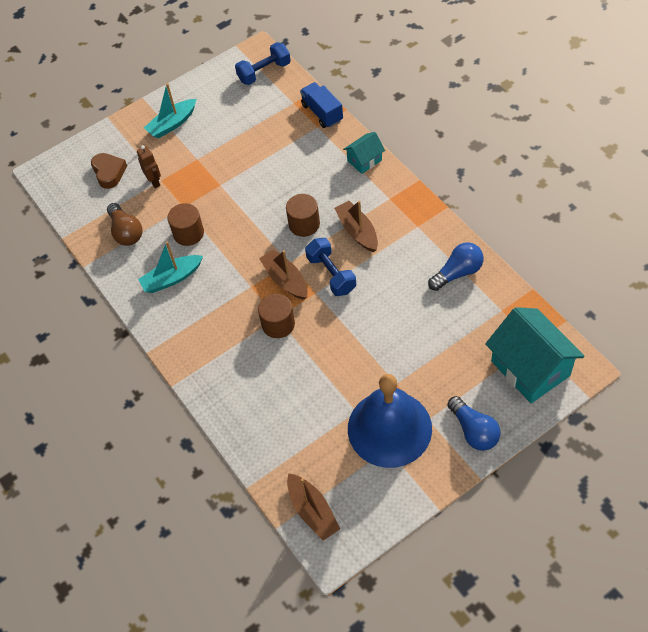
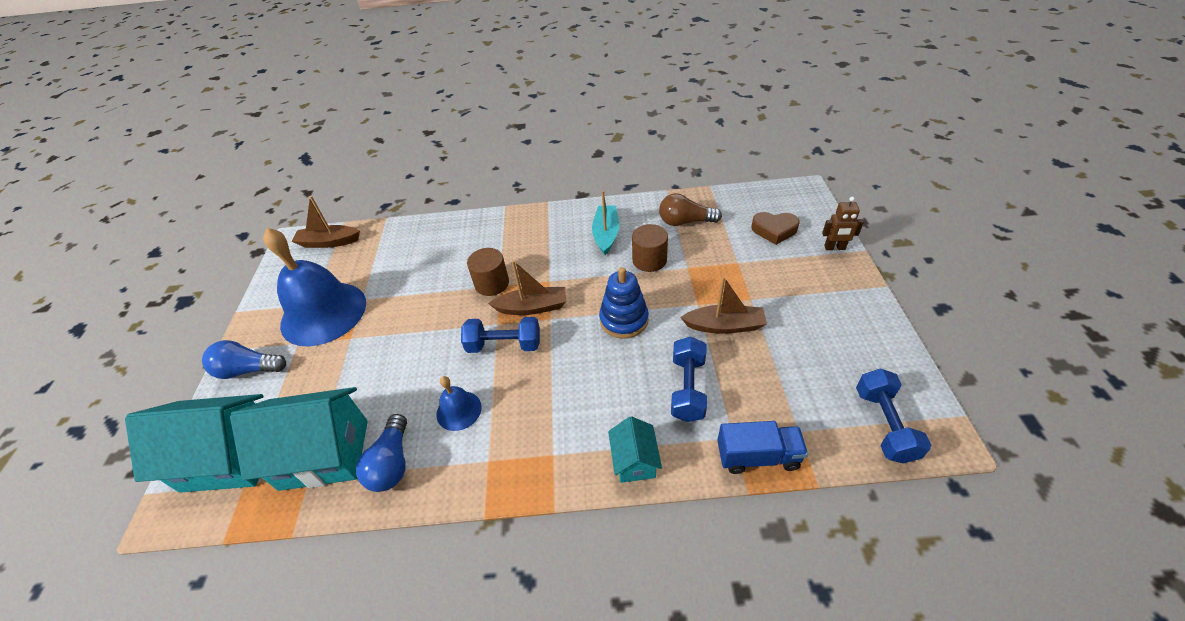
camera: 120 degrees right, 10 degrees down
(154, 181) = (738, 257): brown robot -> brown robot (834, 248)
(172, 124) = (823, 296): turquoise boat -> none
(261, 218) = (624, 320): none -> blue stacking toy
(297, 159) = (687, 388): none -> blue dumbbell
(304, 224) = (585, 351): brown cylinder -> none
(357, 231) = (534, 395): brown boat -> brown boat (724, 326)
(398, 264) = (459, 410): none -> blue bell
(483, 314) = (324, 454): none -> turquoise house

